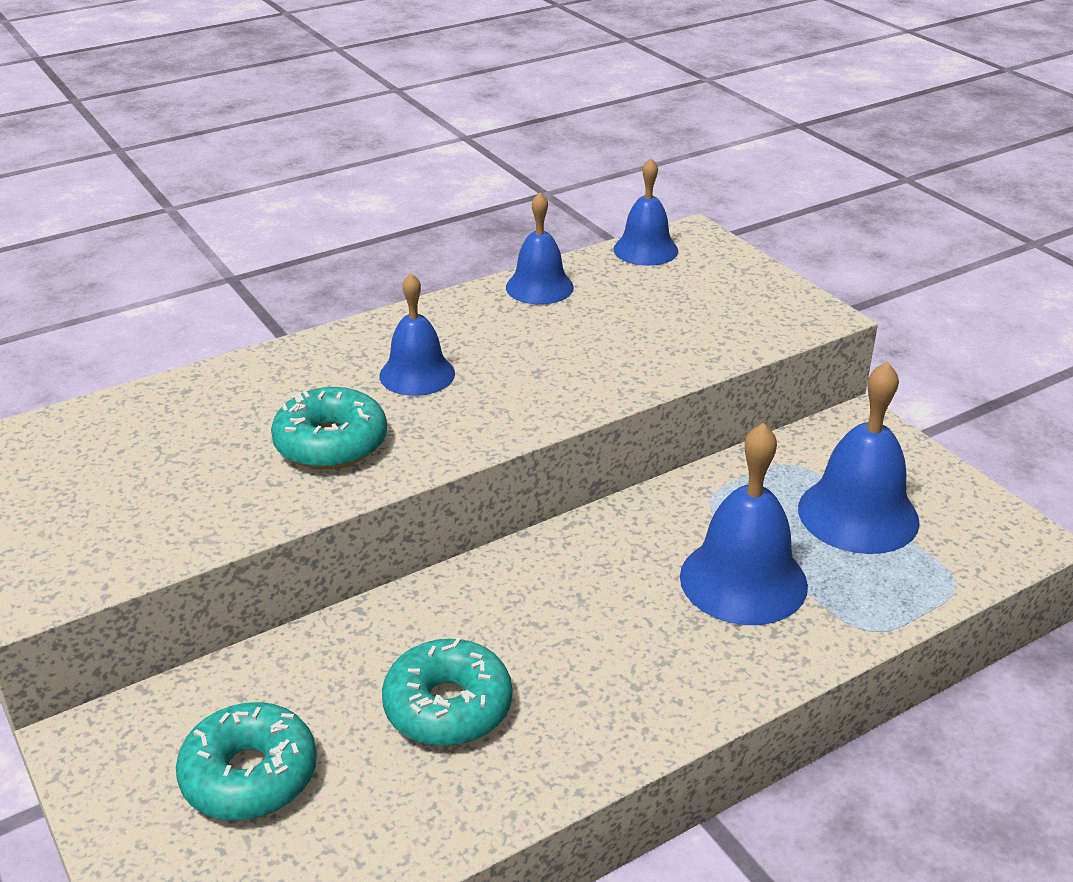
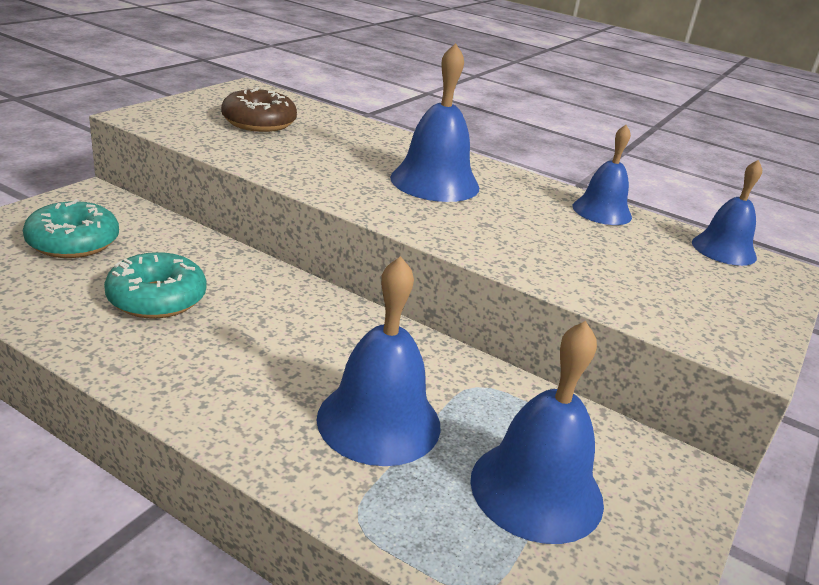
camera: 60 degrees right, 5 degrees down
(137, 472) = (259, 122): none -> brown donut
(331, 443) = (330, 166): turquoise donut -> none
(417, 374) = (435, 182): blue bell -> blue bell, size x1.53

